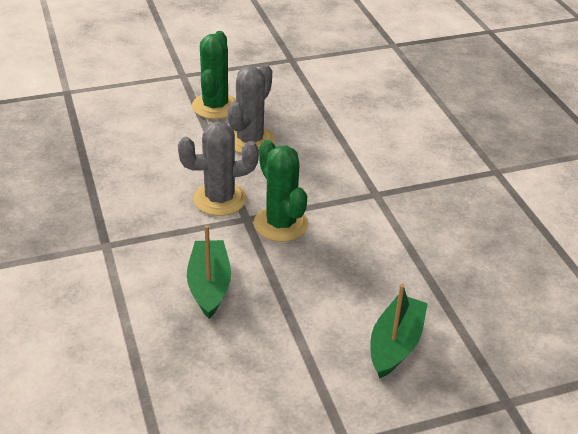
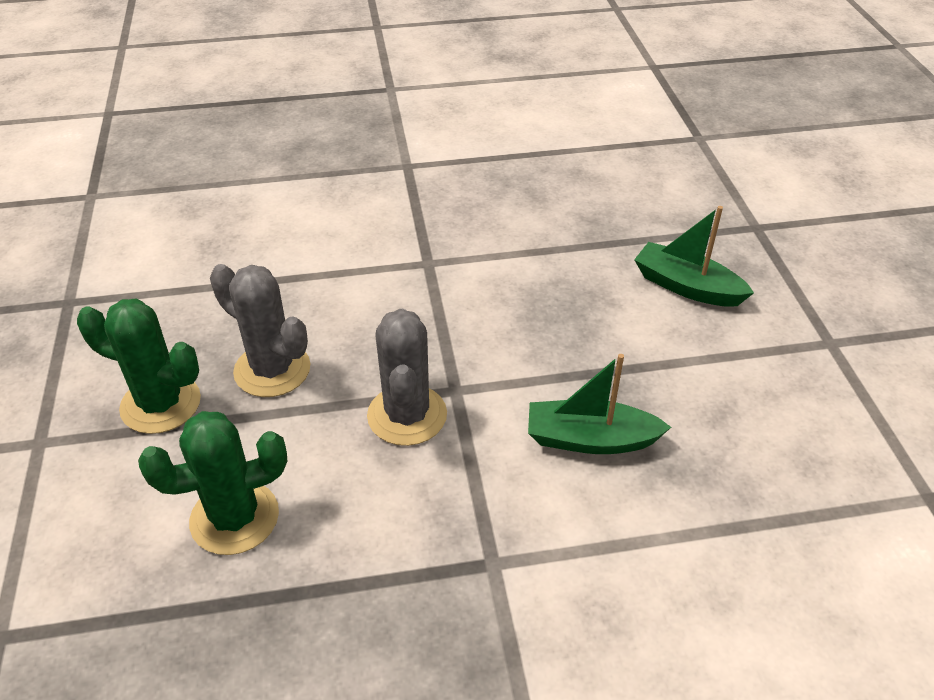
camera: 80 degrees left, 5 degrees up
(281, 224) = (473, 356): green cactus -> green cactus (234, 518)

